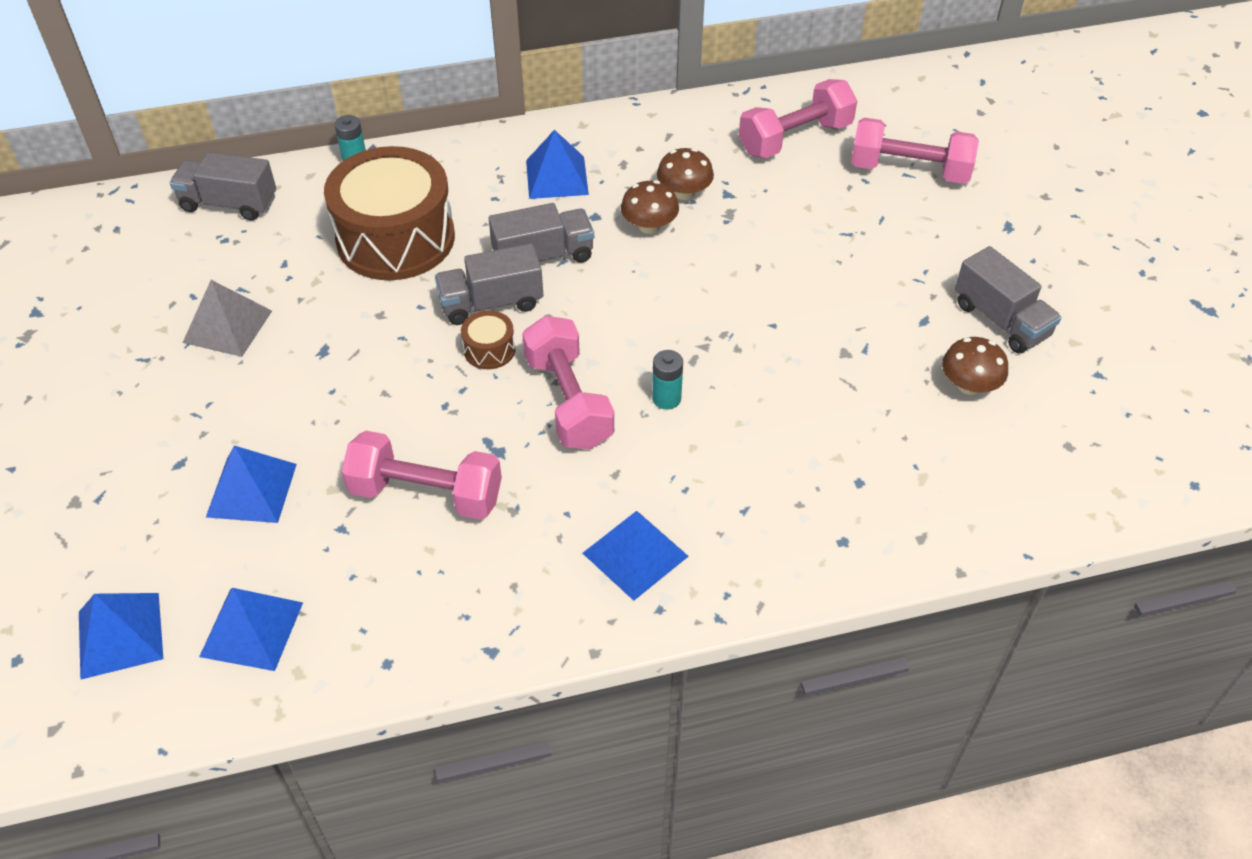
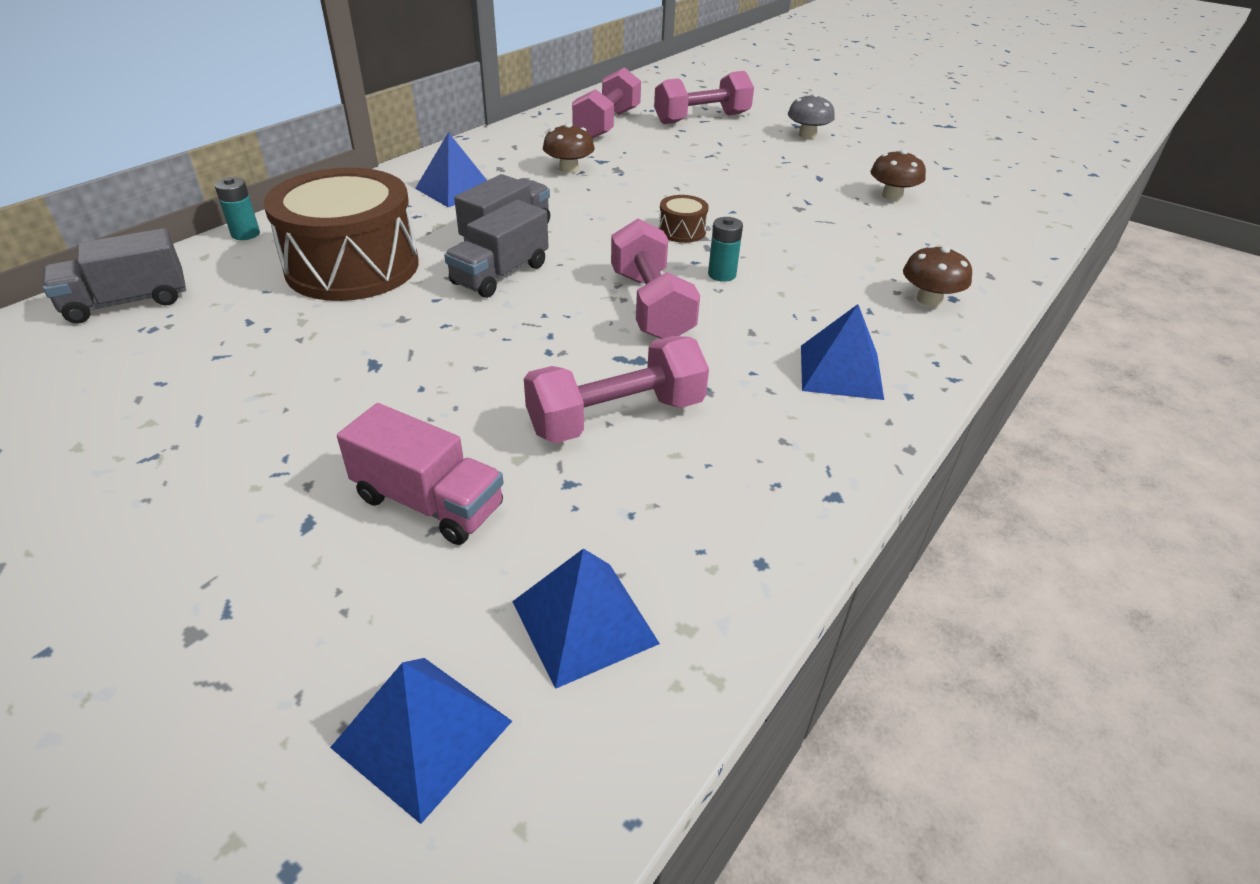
camera: 40 degrees left, 10 degrees down
(227, 326) = (235, 389): grey pyramid -> none
(252, 490) = (429, 502): blue pyramid -> pink truck
(489, 350) = (539, 302): brown drum -> brown drum (682, 231)
(568, 401) = (651, 305): pink dumbbell -> pink dumbbell turned 45 degrees clockwise
(649, 226) = (568, 192): brown mushroom -> brown mushroom (929, 299)
(999, 249) = (807, 135): none -> grey mushroom
(1000, 320) = (859, 163): grey truck -> none

